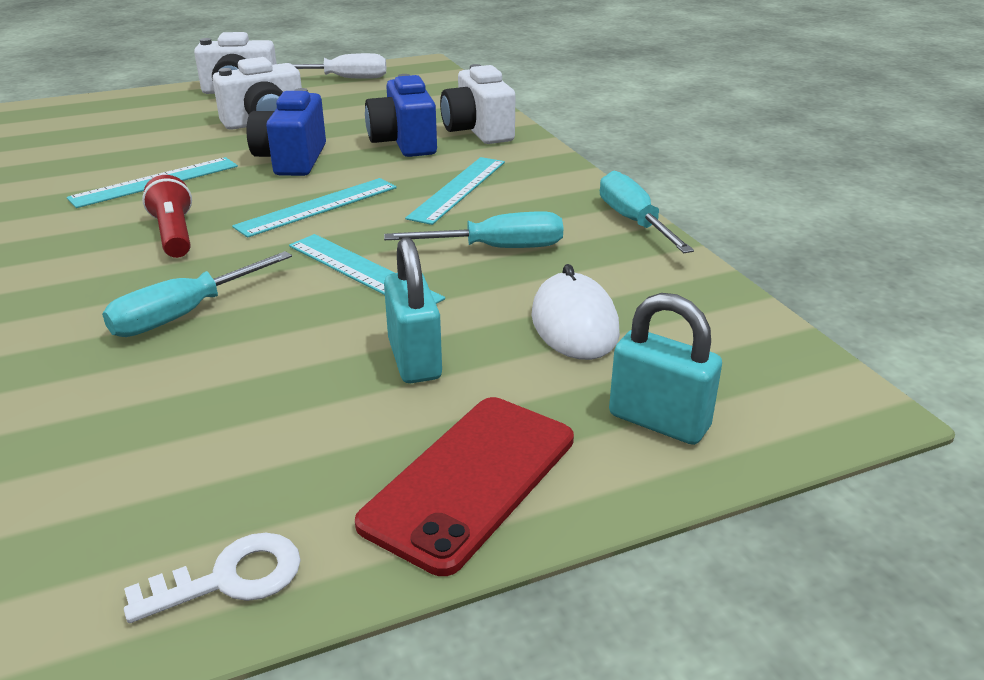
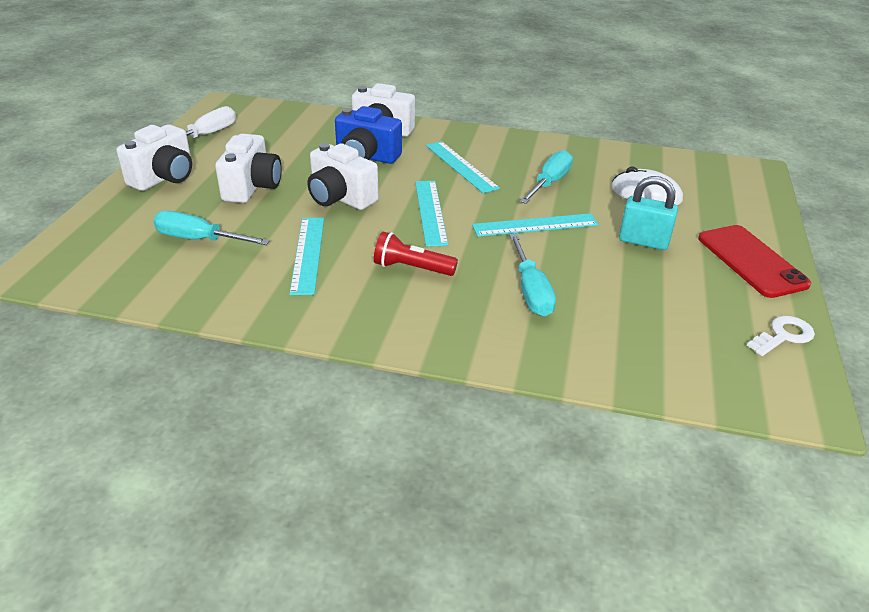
camera: 55 degrees left, 5 degrees up
(230, 578) = (783, 336): white key -> white key turned 45 degrees clockwise
(292, 160) = (340, 198): blue camera -> white camera
(633, 221) = (558, 141): turquoise screwdriver -> turquoise screwdriver (199, 239)
(659, 421) = (739, 208): turquoise padlock -> none

